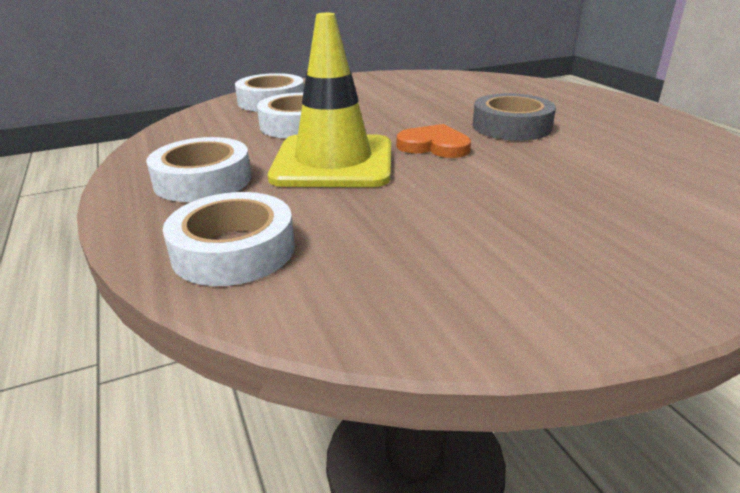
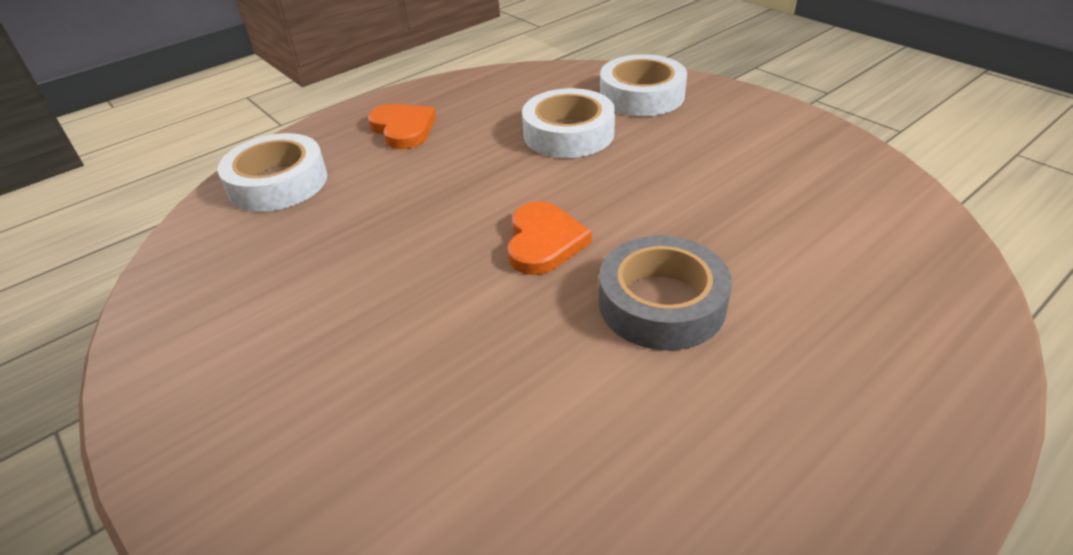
camera: 75 degrees right, 10 degrees up
(203, 180) = (403, 129): white tape -> orange heart
(333, 162) = (466, 183): yellow traffic cone -> none

